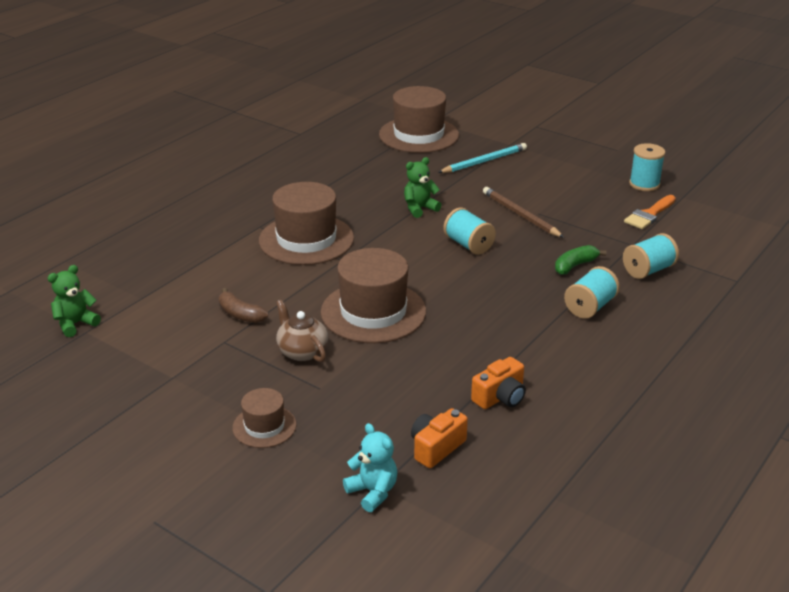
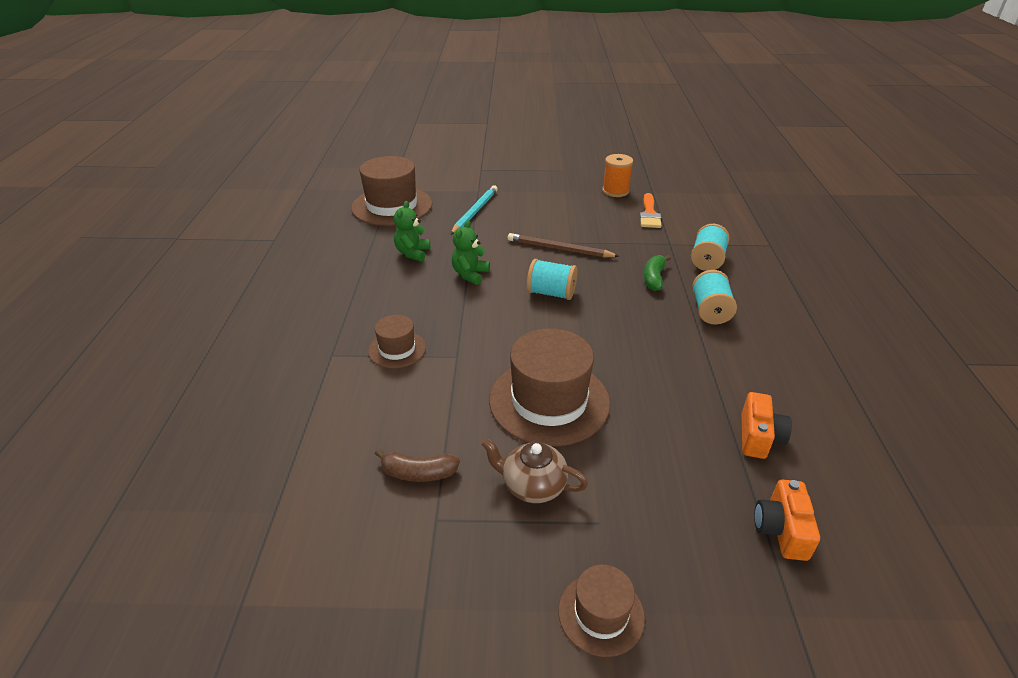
camera: 35 degrees left, 5 degrees up
(75, 324) = (214, 600): green teddy bear -> green teddy bear (412, 253)
(306, 239) = (397, 349): brown hat -> brown hat, size x0.52
(373, 492) = (798, 630): turquoise teddy bear -> none
(644, 184) = (615, 191): turquoise spool -> orange spool

